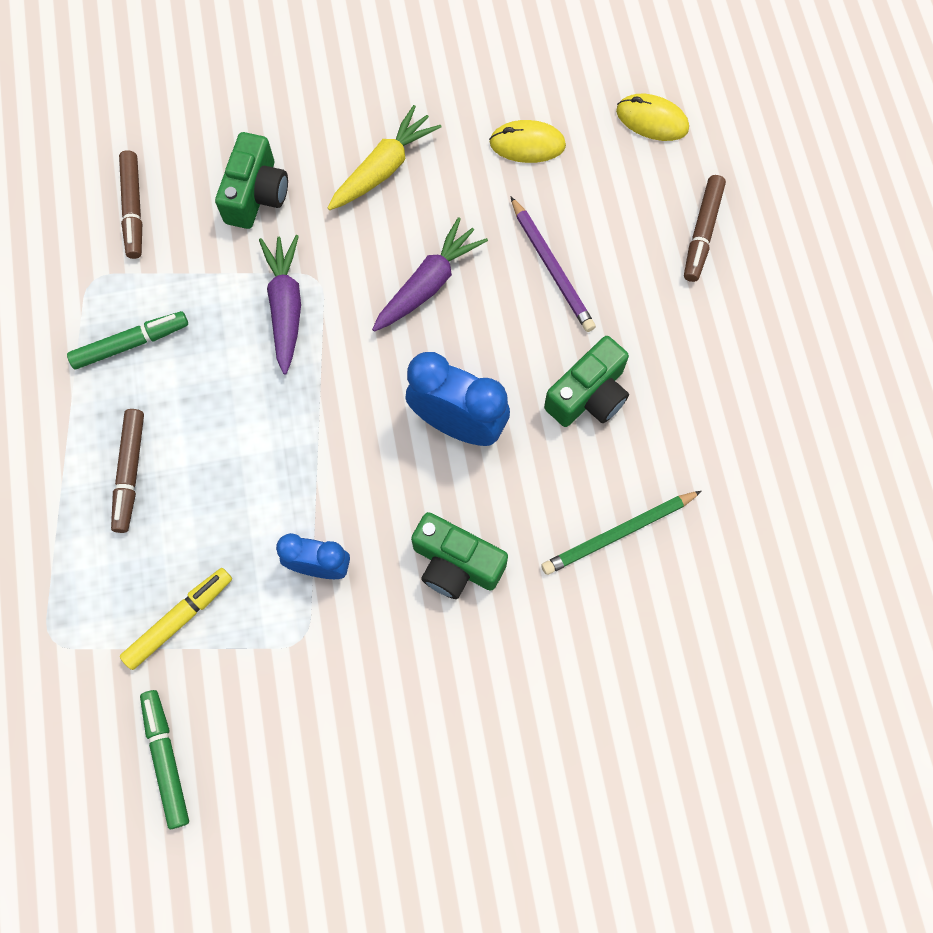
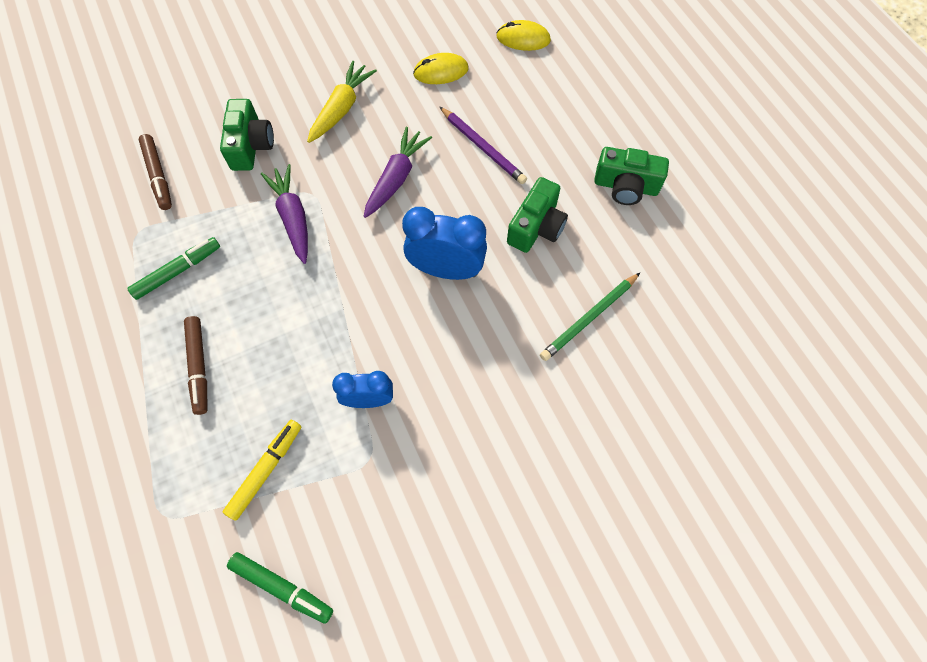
camera: 15 degrees left, 5 degrees down
(166, 759) = (282, 587): green marker -> green marker turned 150 degrees clockwise
(456, 564) = (474, 371): green camera -> green camera (626, 186)
(702, 232) = (581, 102): brown marker -> none

